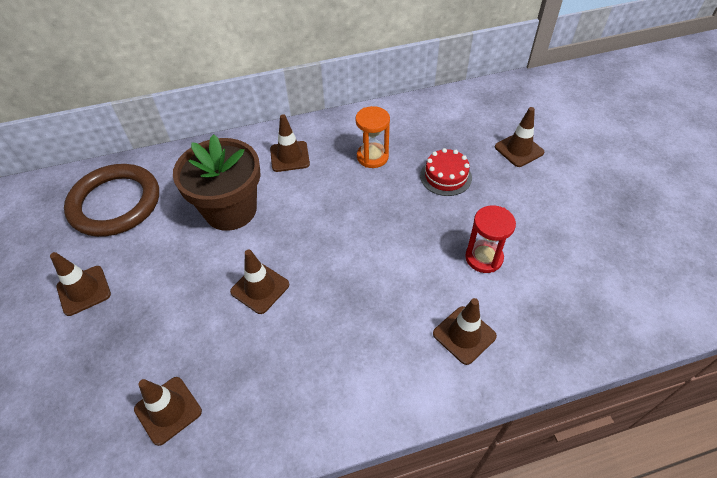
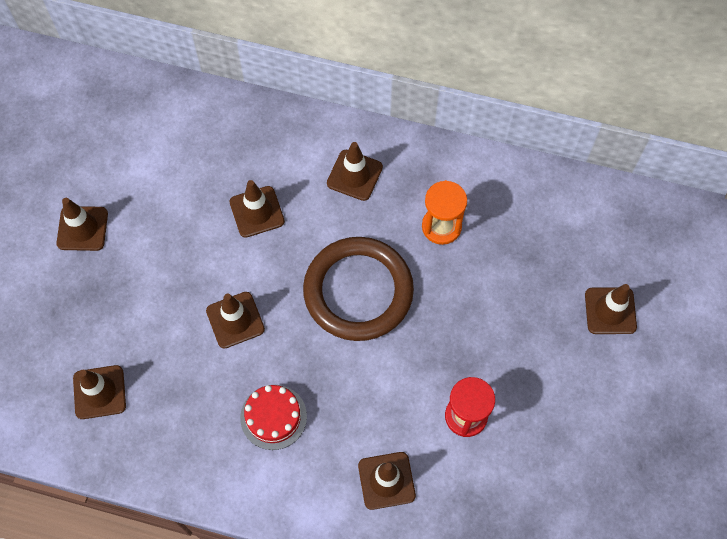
camera: 30 degrees right, 15 degrees up
(115, 203) = (152, 138): brown ring -> brown ring (358, 291)
(230, 210) = (257, 212): brown flower pot -> brown traffic cone
(445, 176) = (501, 298): red cake -> red cake (273, 417)

